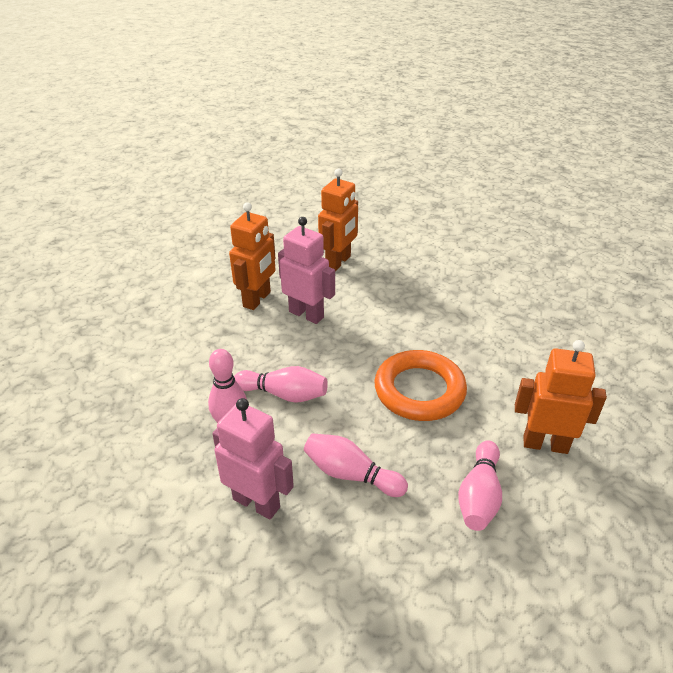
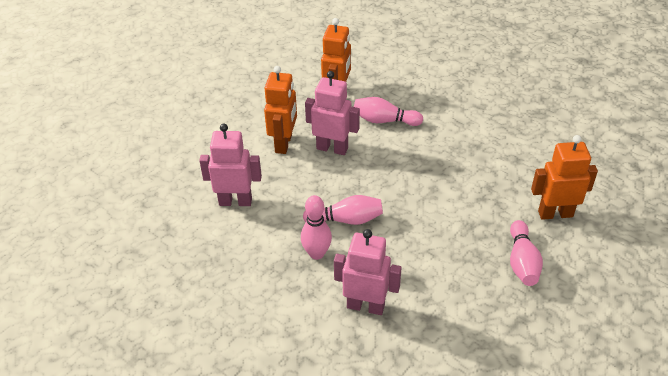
camera: 15 degrees left, 5 degrees up
(174, 348) = (235, 201): none -> pink robot
(351, 474) = (425, 269): pink bowling pin -> pink bowling pin (384, 120)
(419, 390) = (449, 193): orange ring -> none

